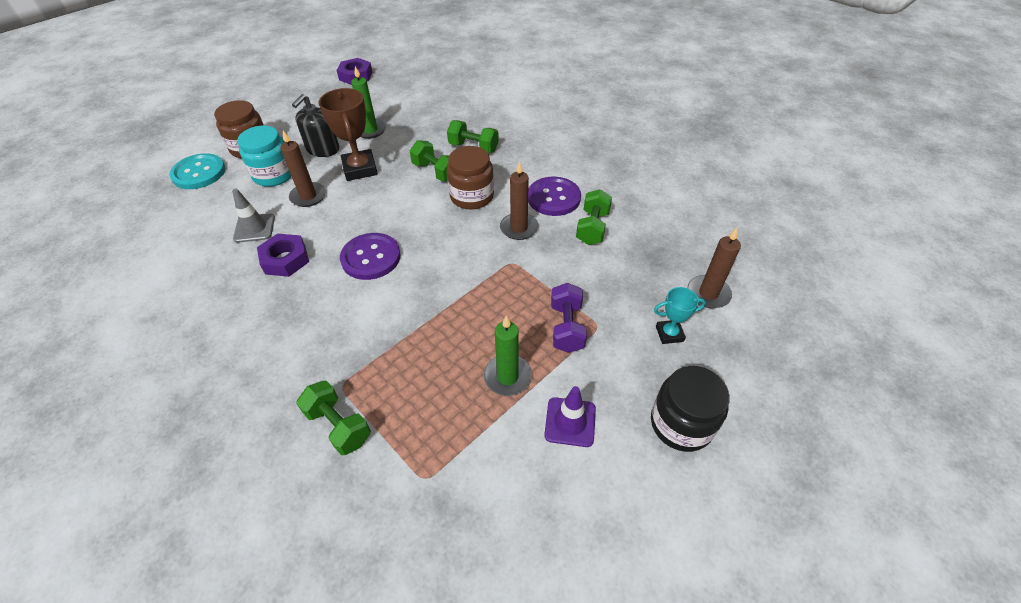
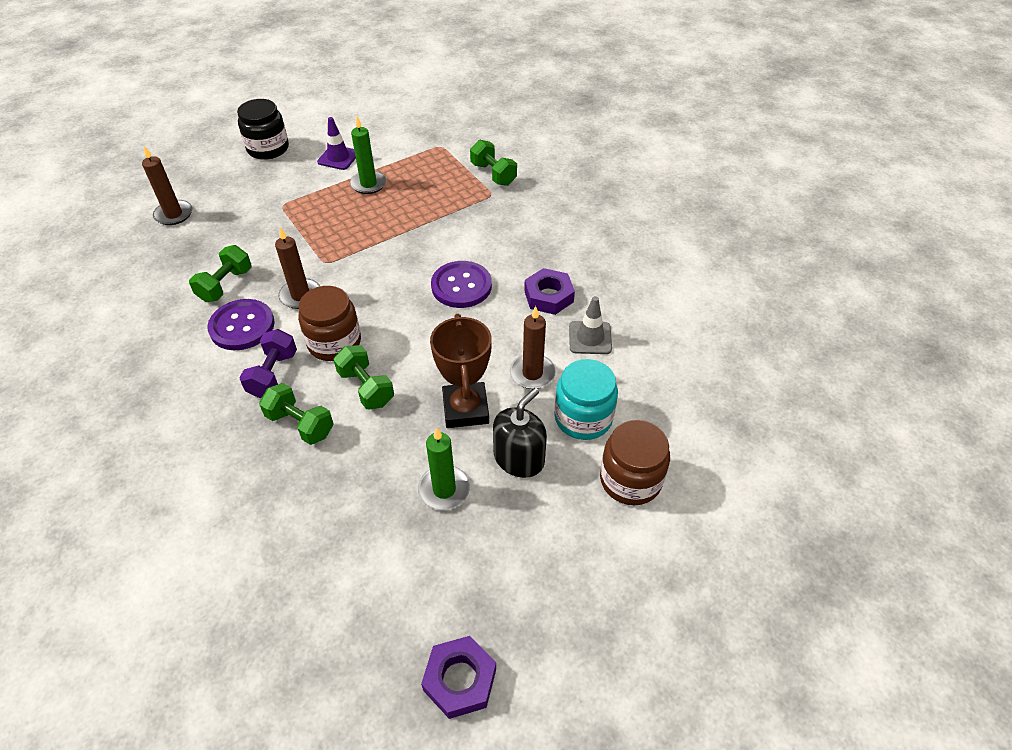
camera: 170 degrees left, 0 degrees up
(199, 173) = (691, 438): turquoise button -> none
(567, 327) = (307, 207): purple dumbbell -> purple dumbbell (273, 374)
(669, 334) = (231, 193): turquoise trophy -> none

